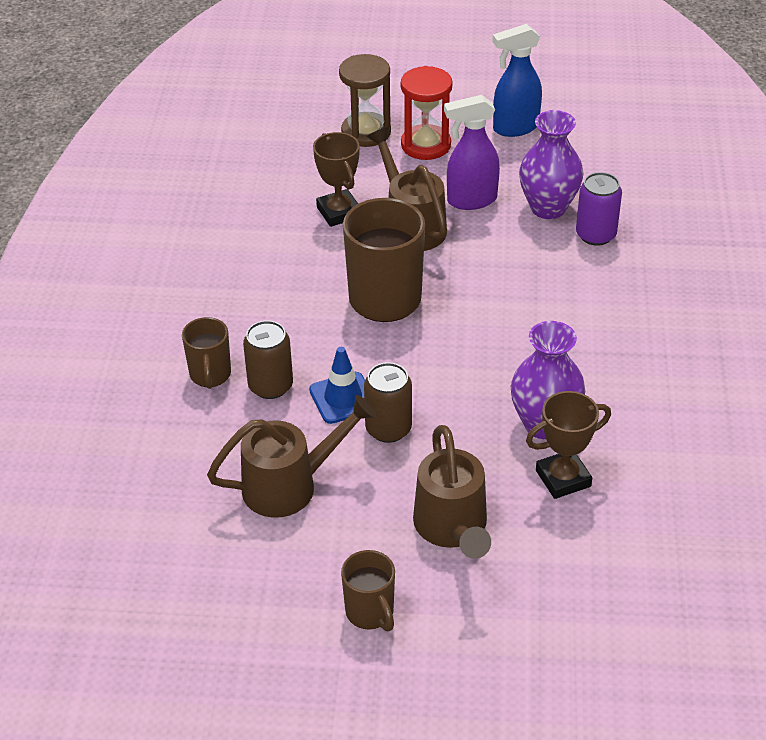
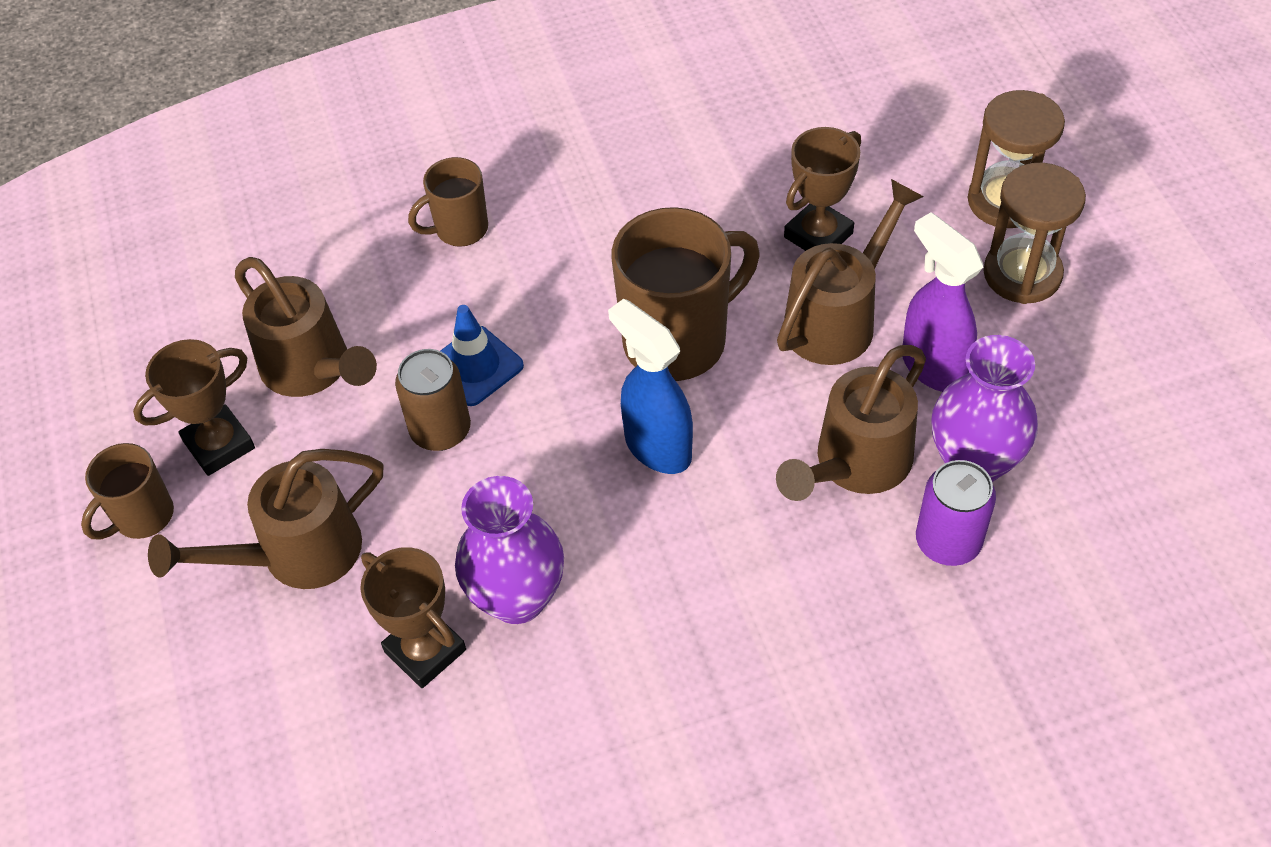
camera: 70 degrees right, 10 degrees up
(270, 386) = (466, 290): brown can -> none
(328, 554) = (219, 445): none -> brown trophy
(426, 145) = (1022, 274): red hourglass -> brown hourglass
(515, 128) = (1137, 363): blue spray bottle -> blue spray bottle (657, 447)
(523, 252) = (855, 464): none -> brown watering can

